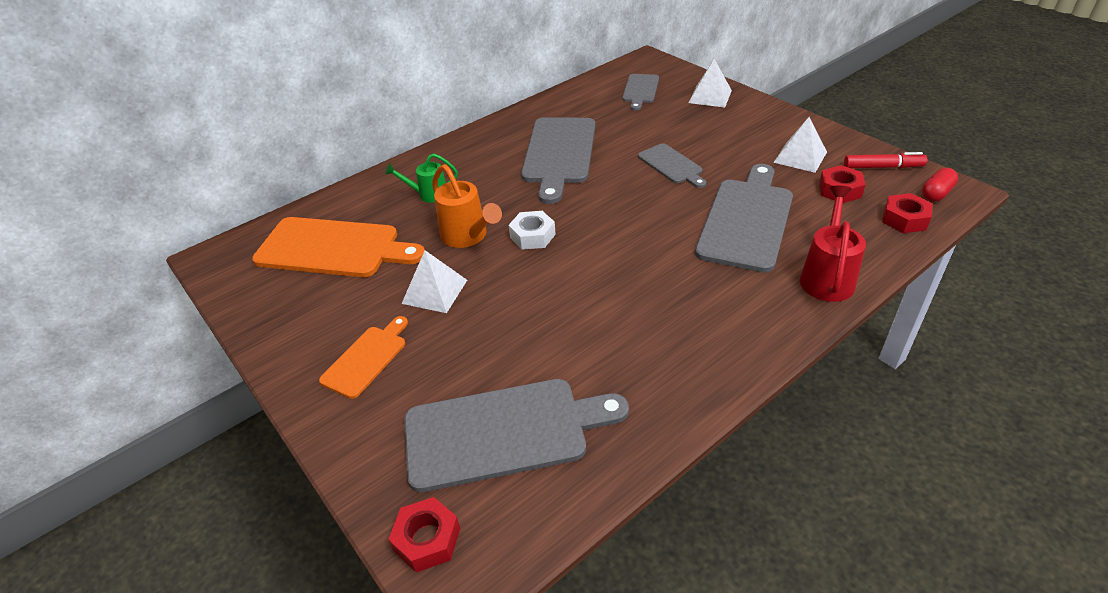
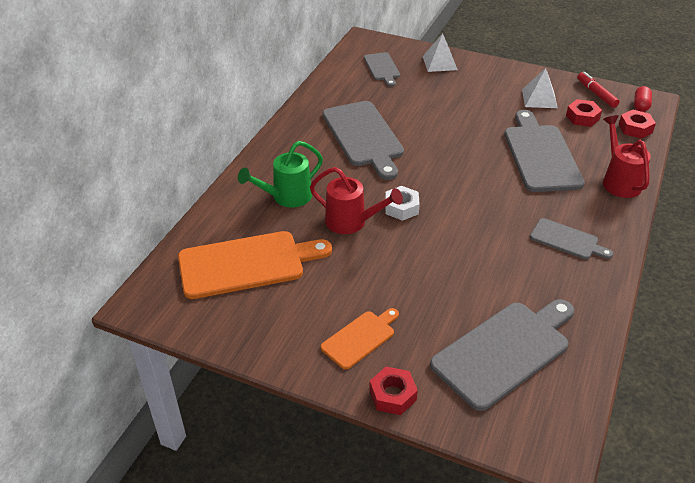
camera: 30 degrees left, 0 degrees up
(367, 359) = (360, 338): orange cutting board -> orange cutting board turned 45 degrees clockwise
(427, 539) = (516, 436): red nut -> red nut (392, 395)
(428, 194) = (286, 197): green watering can -> green watering can, size x1.51
(434, 291) = (365, 272): white pyramid -> none
(468, 236) = (351, 222): orange watering can -> red watering can
(671, 165) = (457, 126): grey cutting board -> grey cutting board (567, 240)
(883, 167) = (596, 94): red marker -> red marker turned 90 degrees counterclockwise

